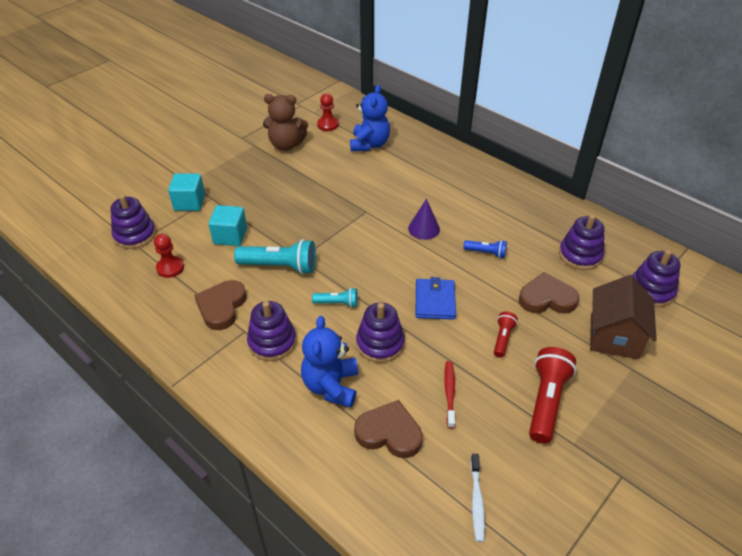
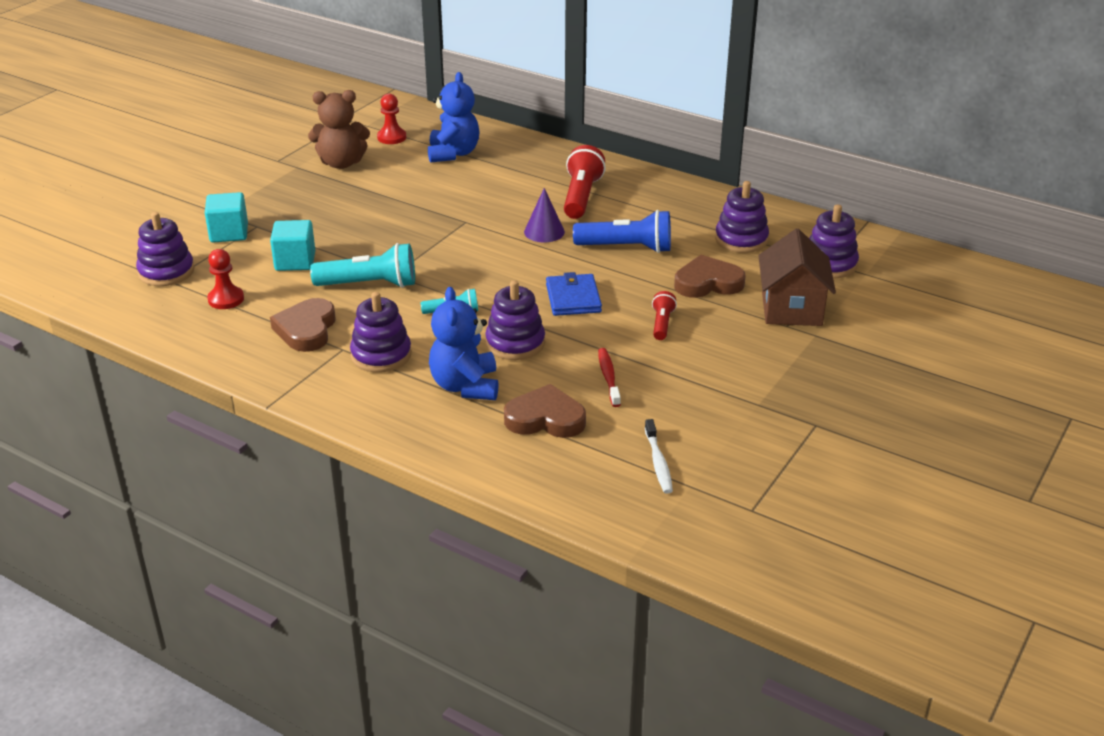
camera: 10 degrees left, 10 degrees down
(486, 253) = (627, 248): blue flashlight -> blue flashlight, size x1.85
(546, 401) = (722, 372): red flashlight -> red flashlight (581, 197)

